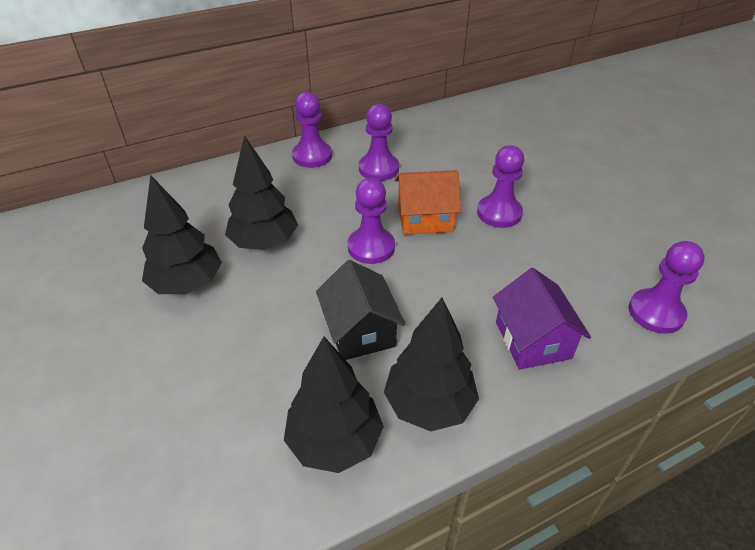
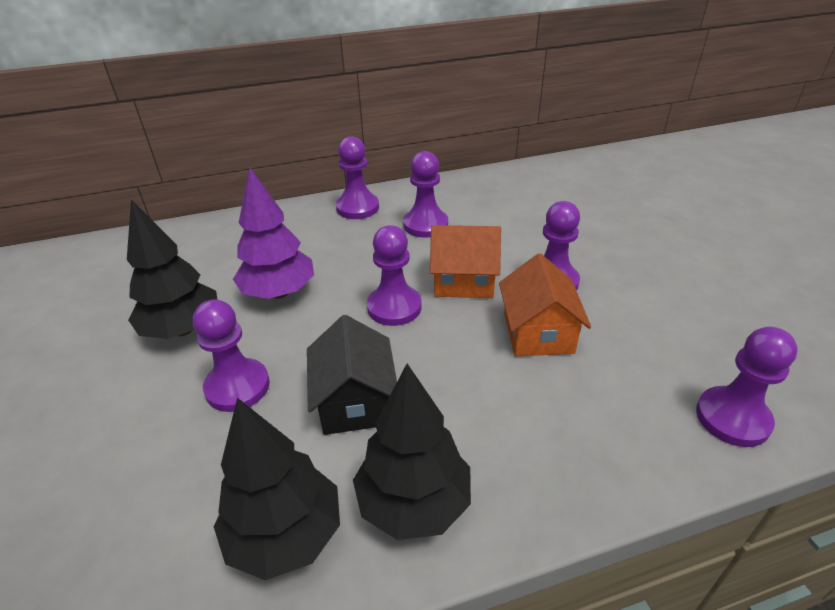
camera: 10 degrees right, 5 degrees down
(255, 329) = (237, 387): none -> purple pawn
(264, 243) = (279, 293): black tree -> purple tree
(496, 258) = (538, 332): none -> orange house
(532, 340) = (563, 435): purple house -> none

